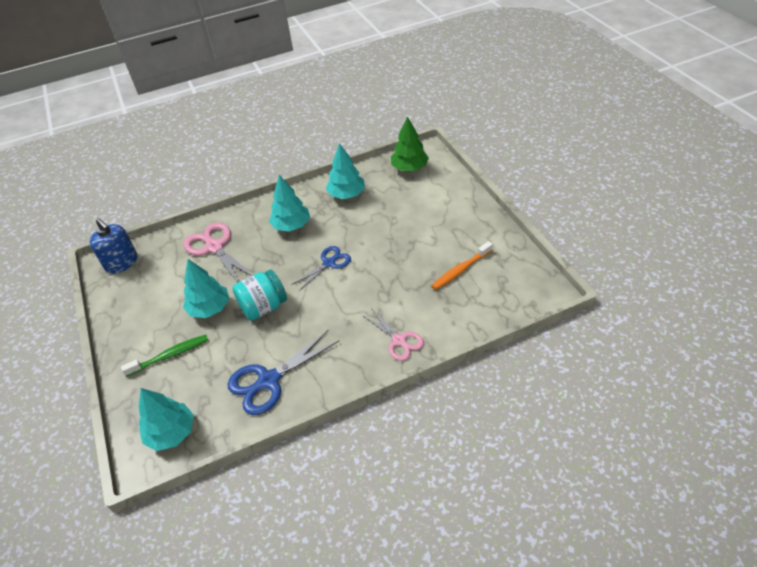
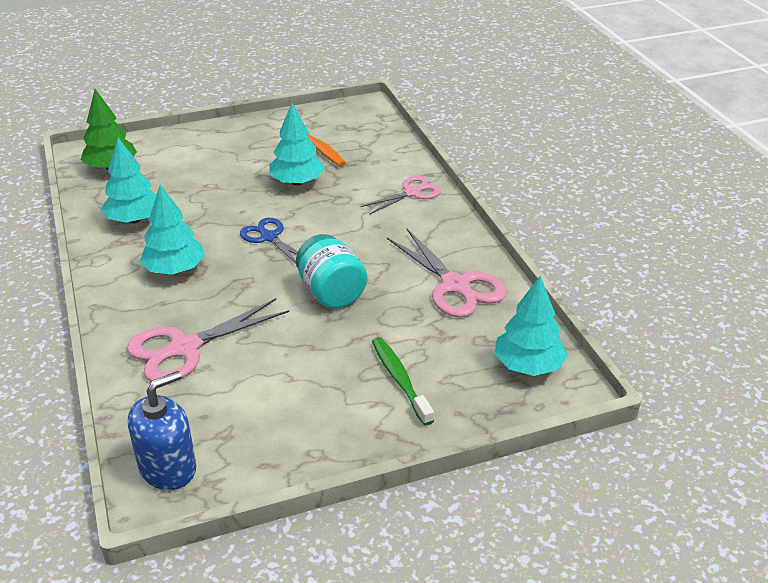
camera: 90 degrees left, 10 degrees down
(210, 308) = (318, 345): turquoise tree -> turquoise tree (297, 182)
(268, 381) = (456, 286): blue scissors -> pink scissors

